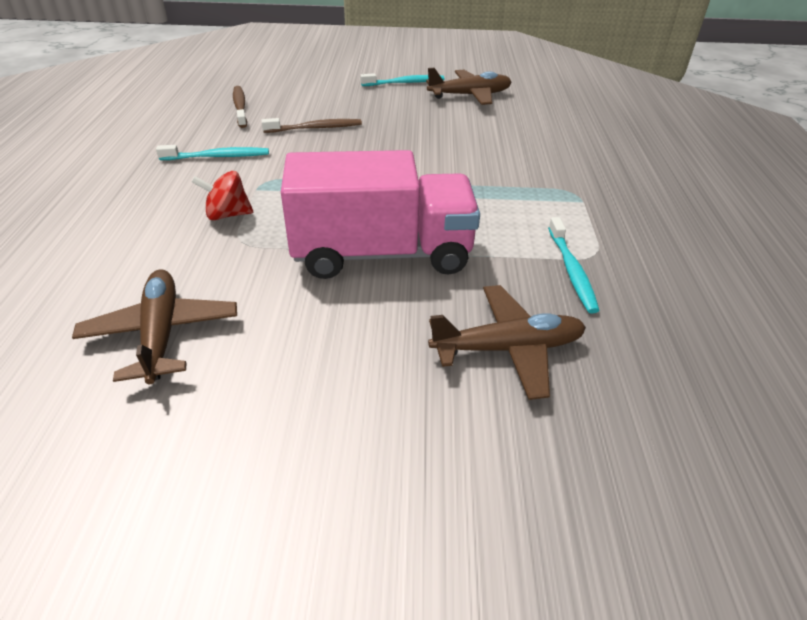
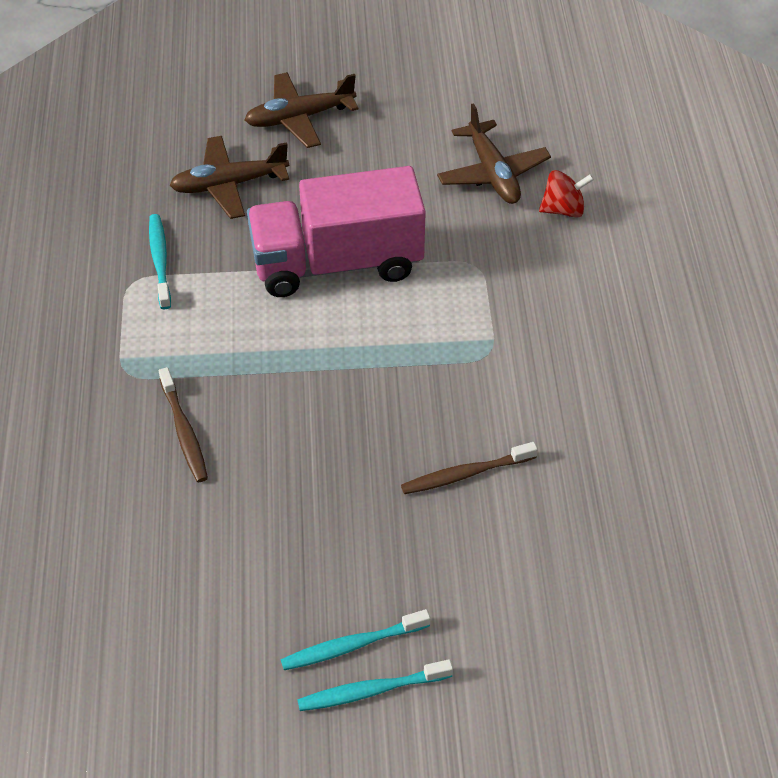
camera: 175 degrees right, 10 degrees up
(218, 156) = (567, 393): turquoise toothbrush -> turquoise toothbrush (371, 690)
(227, 215) = (504, 297): red spinning top -> red spinning top (563, 209)
(240, 107) = (599, 520): brown toothbrush -> brown toothbrush (184, 431)
(470, 95) = (235, 610): brown plane -> brown plane (299, 118)

